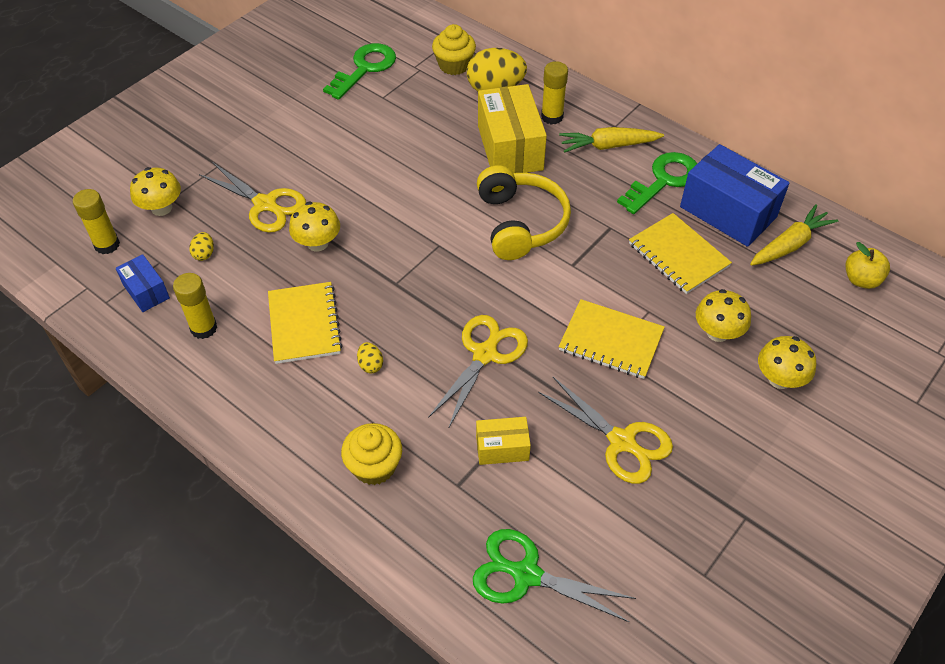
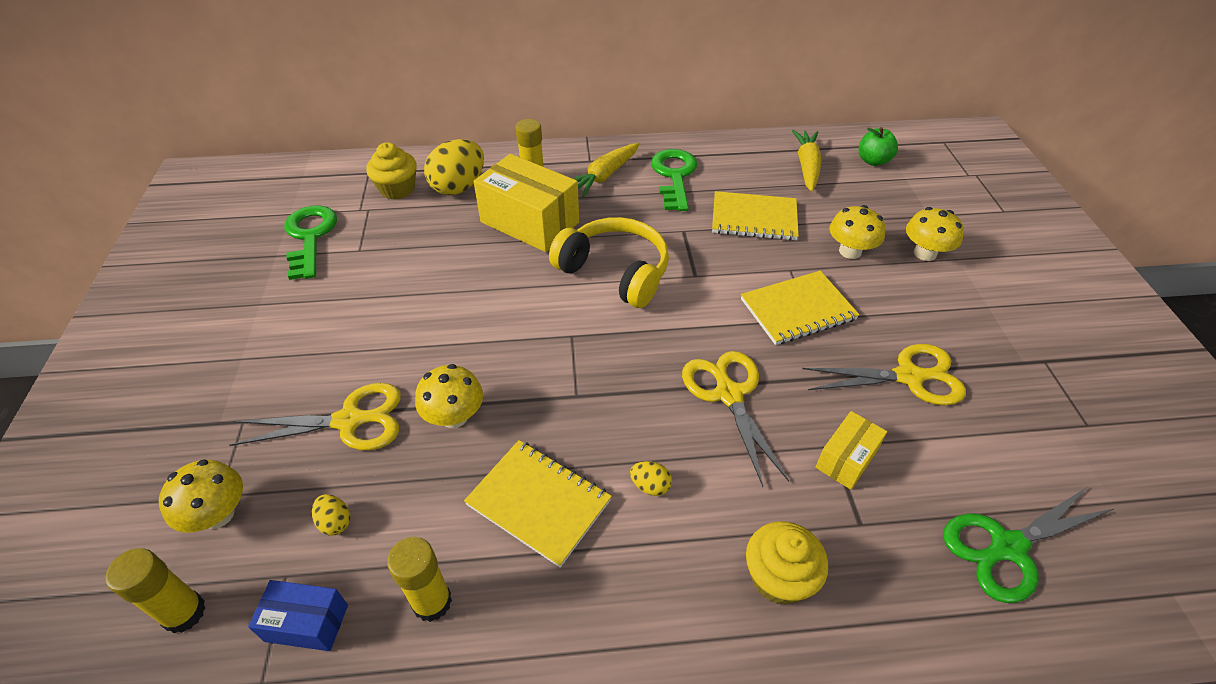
camera: 45 degrees left, 5 degrees down
(728, 212) = (743, 170): blue box -> none
(861, 280) = (873, 161): yellow apple -> green apple

